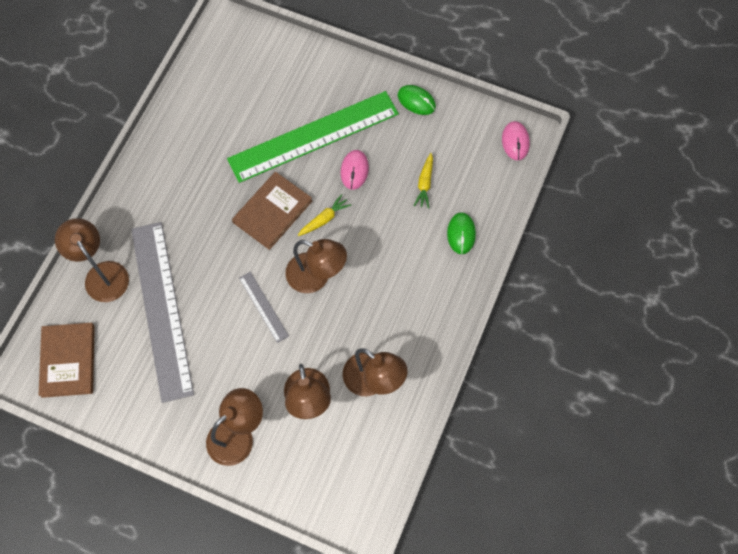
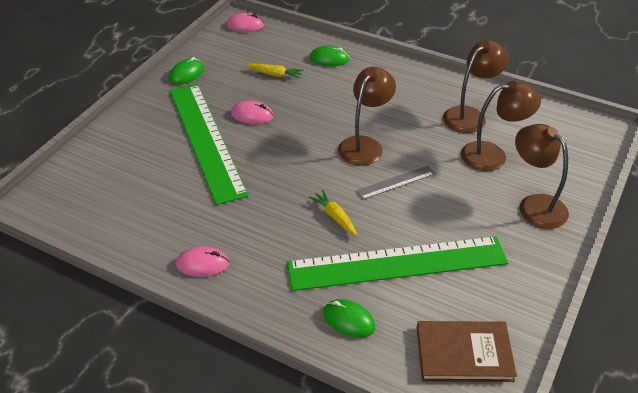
camera: 85 degrees left, 25 degrees down
(102, 274) = (348, 320): brown lamp -> green mouse
(159, 160) = (202, 264): none -> pink mouse
(161, 309) = (397, 263): grey ruler -> green ruler
(272, 211) = (288, 172): brown book -> none
(324, 219) = (302, 137): yellow carrot -> yellow carrot (335, 217)

